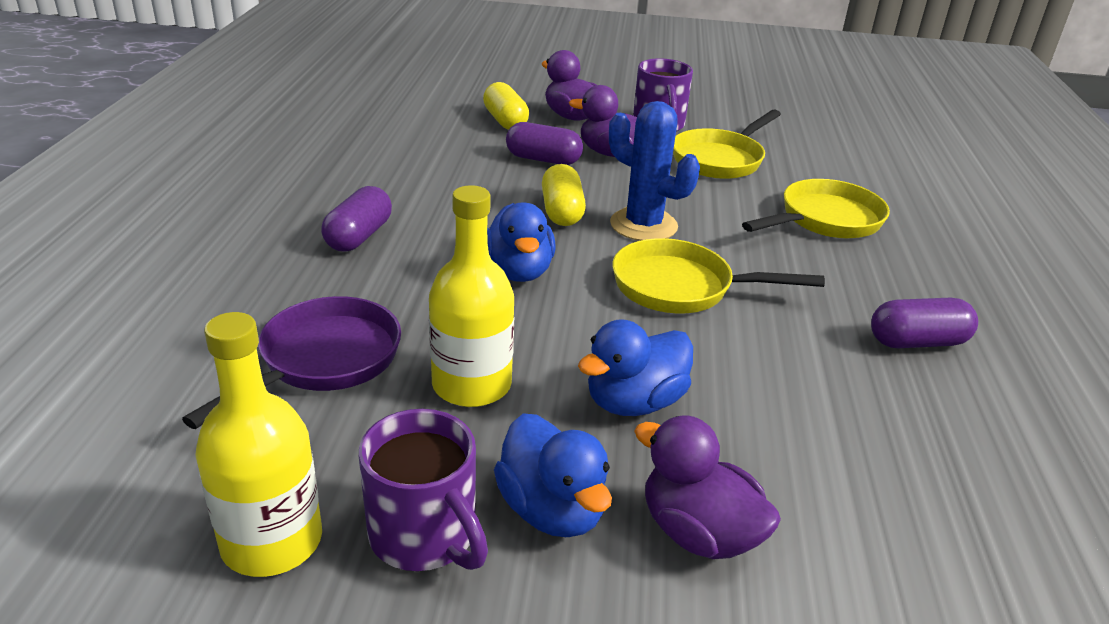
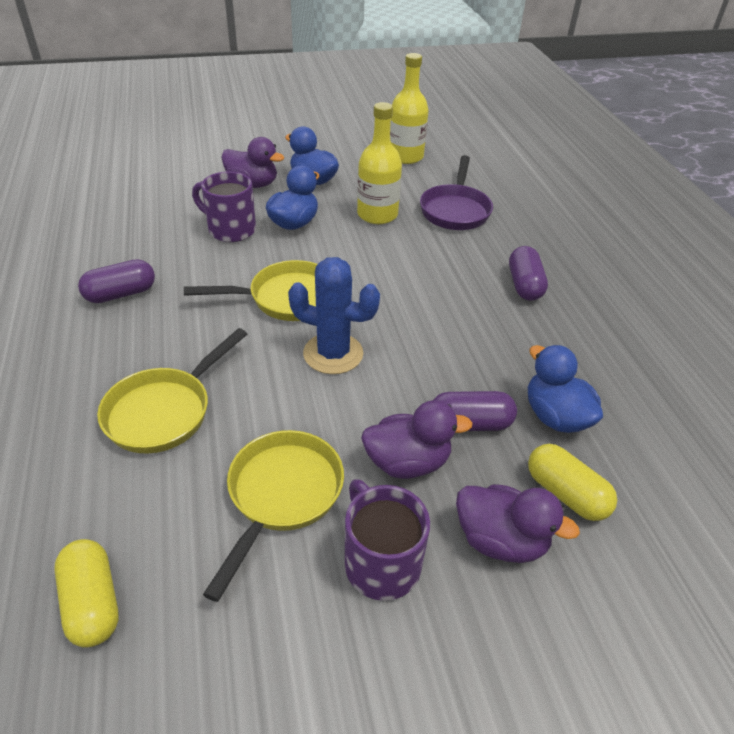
camera: 160 degrees right, 10 degrees up
(425, 536) = (355, 166): purple mug -> purple mug (230, 229)
(518, 271) = (400, 284): blue duck -> blue duck (555, 416)
(562, 212) = (406, 350): yellow capsule -> yellow capsule (92, 602)

